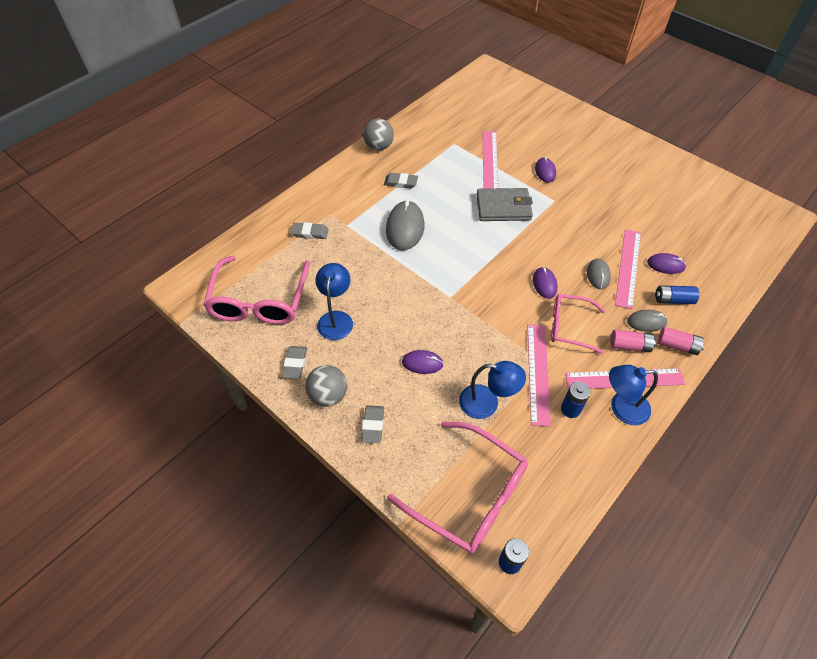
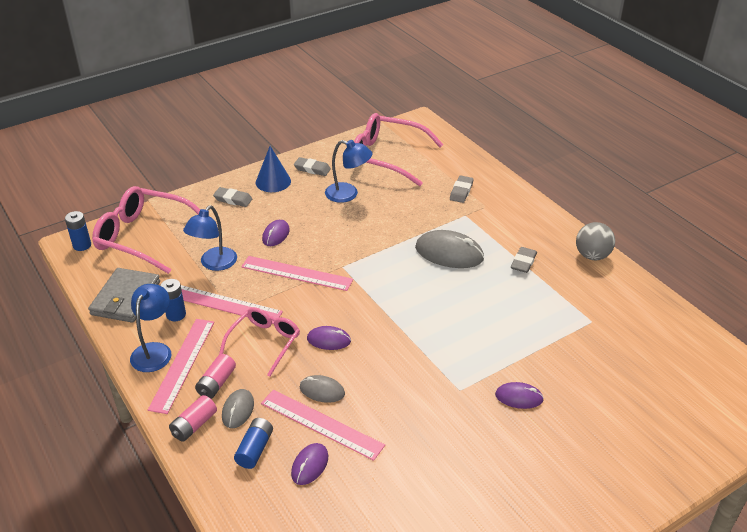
camera: 105 degrees right, 15 degrees down
(328, 395) = (273, 181): grey ball -> blue cone
(469, 495) = (144, 237): pink glasses -> pink glasses turned 60 degrees clockwise
(490, 160) = (551, 347): pink ruler -> pink ruler (296, 273)
(503, 207) = (460, 338): grey wallet -> grey wallet (126, 298)

